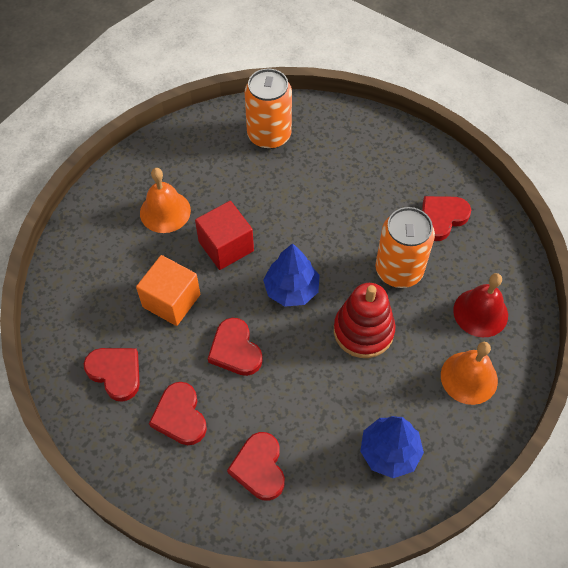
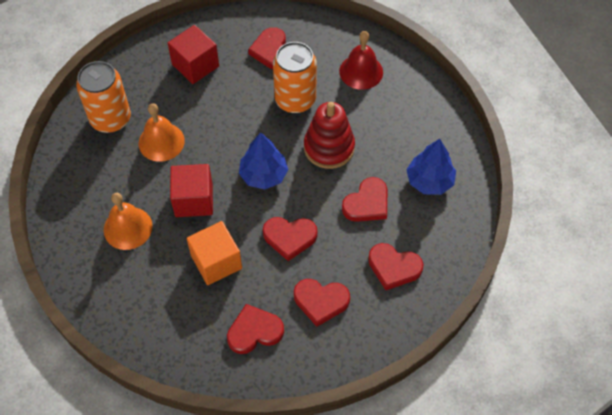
camera: 60 degrees left, 0 degrees up
(320, 402) = (367, 203): none -> red heart
(375, 166) = (195, 65): none -> red cube
(469, 377) = (404, 105): orange bell -> orange bell (161, 142)

